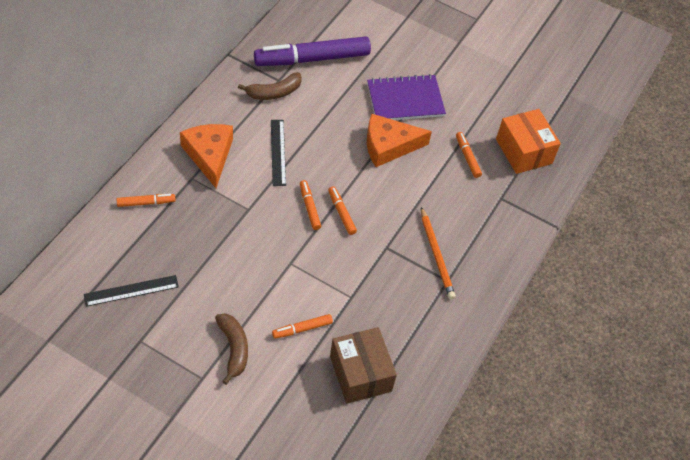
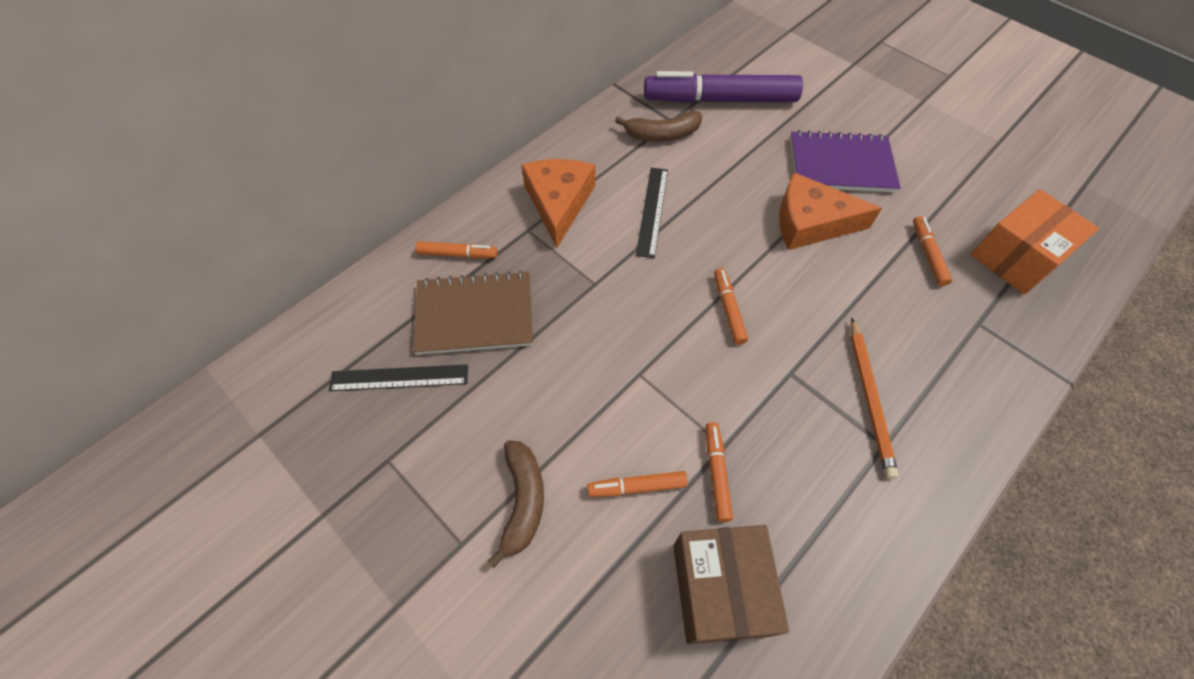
camera: 20 degrees right, 5 degrees up
(170, 242) = (474, 315): none -> brown notebook
(309, 207) = (682, 294): orange marker -> orange marker (716, 473)
(524, 151) = (1016, 257): orange box -> orange box turned 60 degrees clockwise

